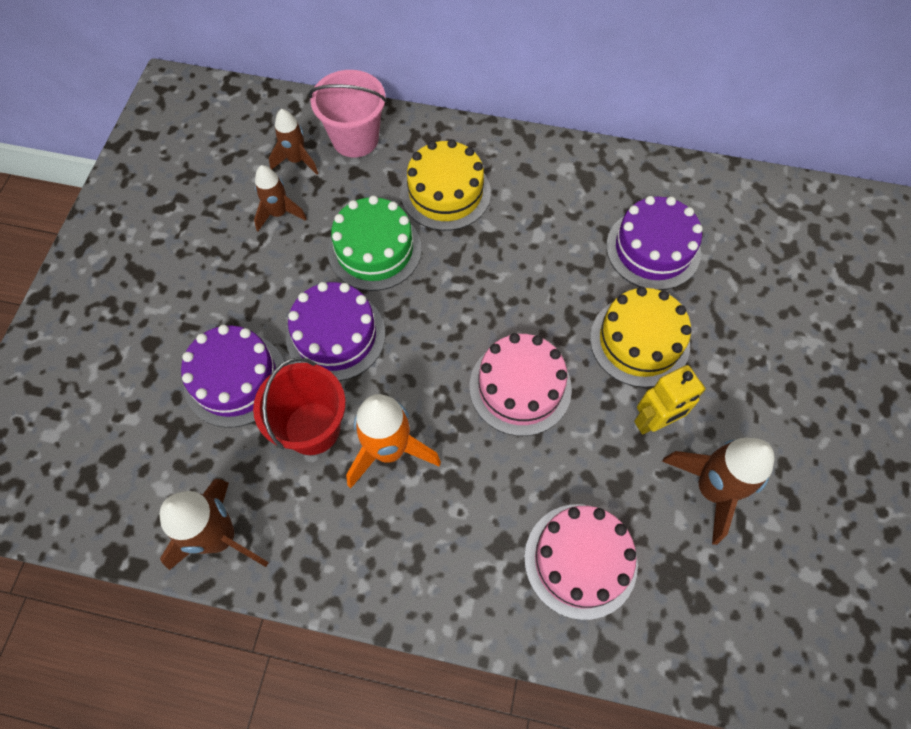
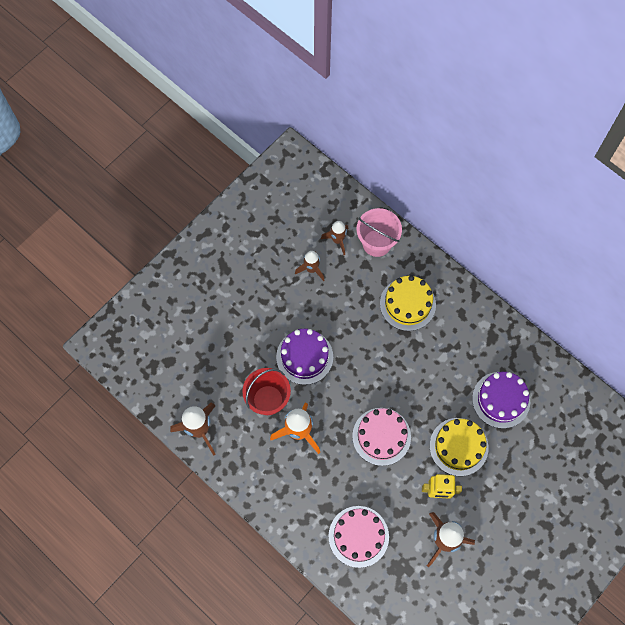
camera: 30 degrees right, 5 degrees up
(235, 379) = (243, 353): purple cake -> none
(374, 250) = (350, 318): green cake -> none

